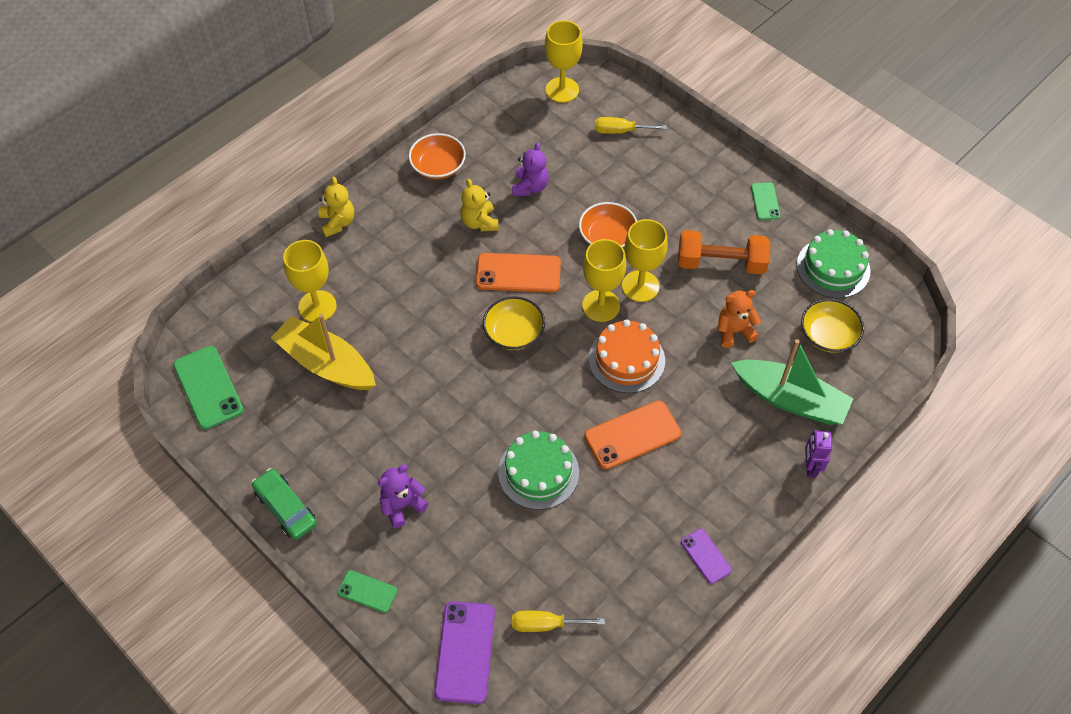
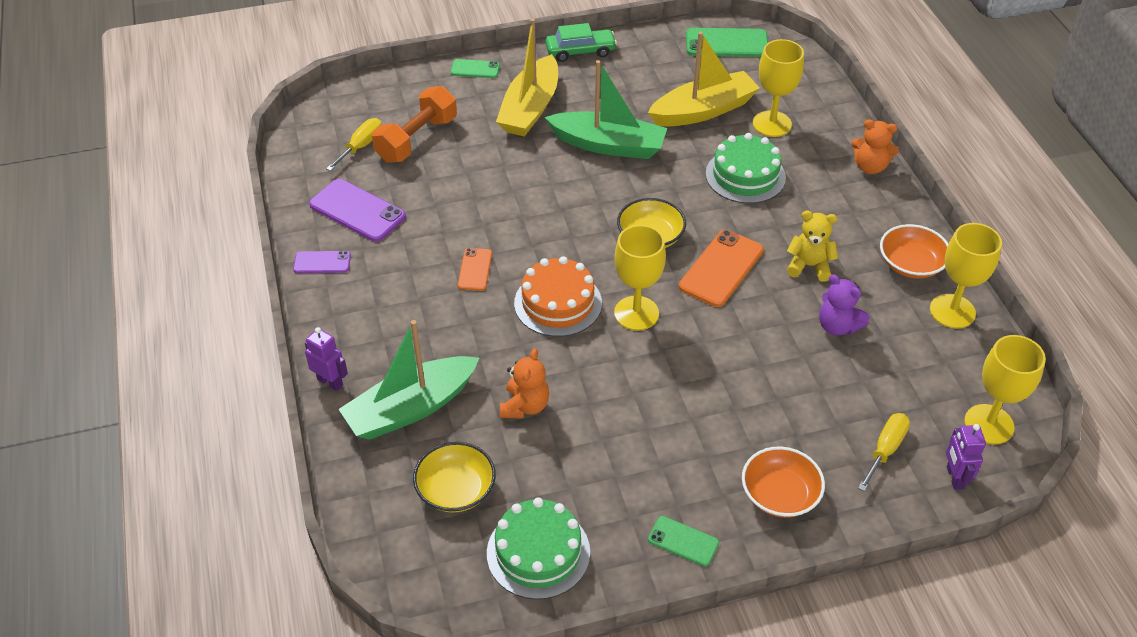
camera: 120 degrees right, 10 degrees down
(337, 222) = (870, 167): yellow teddy bear -> orange teddy bear
(367, 591) = (475, 69): green phone -> green phone turned 45 degrees clockwise
(402, 505) = (530, 108): purple teddy bear -> yellow boat
(418, 414) = (608, 145): none -> green boat
(465, 652) = (382, 99): purple phone -> purple phone (357, 211)
(538, 472) = (492, 194): green cake -> green cake (745, 176)
(607, 236) = (725, 360): orange bowl -> orange bowl (780, 494)
(617, 95) = (954, 477): none -> purple robot
(632, 435) = (475, 269): orange phone -> orange phone, size x0.57
(640, 286) = (638, 356): yellow goblet -> yellow goblet (952, 311)
(721, 263) = (621, 443): orange dumbbell -> orange dumbbell (417, 139)

